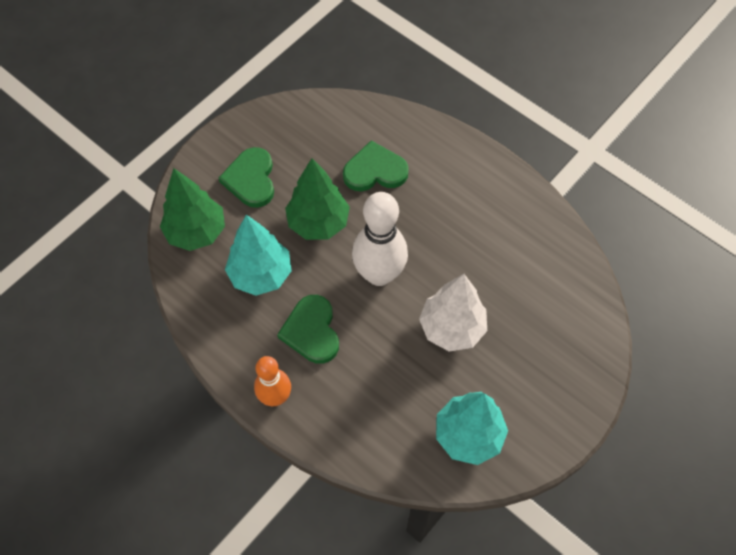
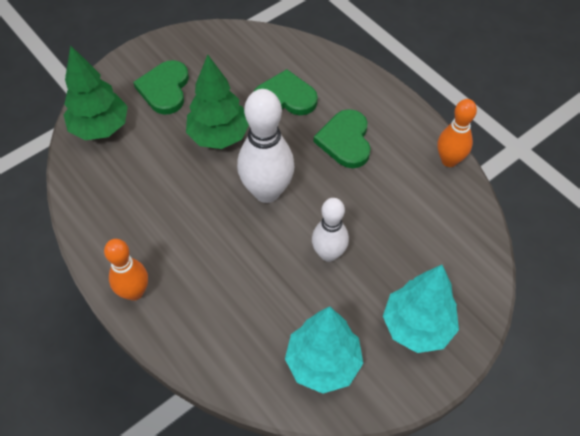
camera: 10 degrees right, 5 degrees down
(261, 275) = (151, 175): turquoise tree -> turquoise tree (417, 326)
(311, 331) = (187, 235): green heart -> green heart (345, 141)
(452, 328) = (328, 254): white tree -> white bowling pin
(548, 214) = (449, 160): none -> orange bowling pin

